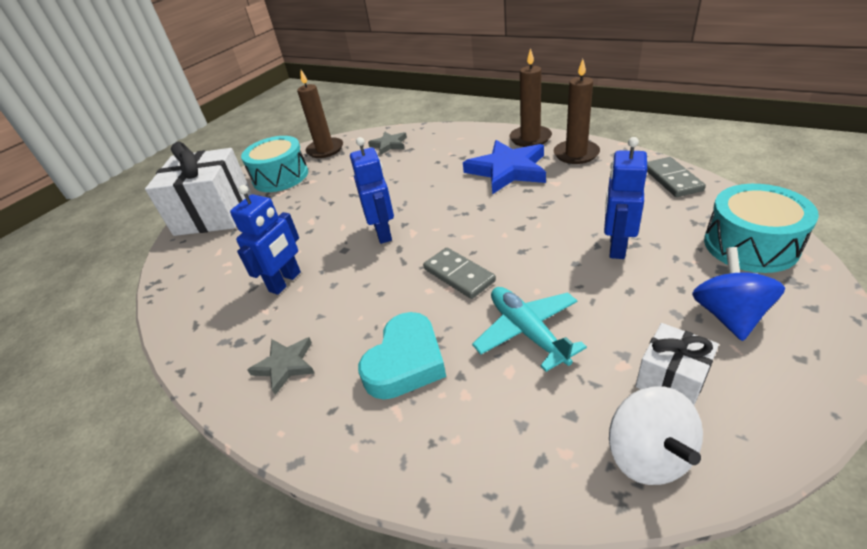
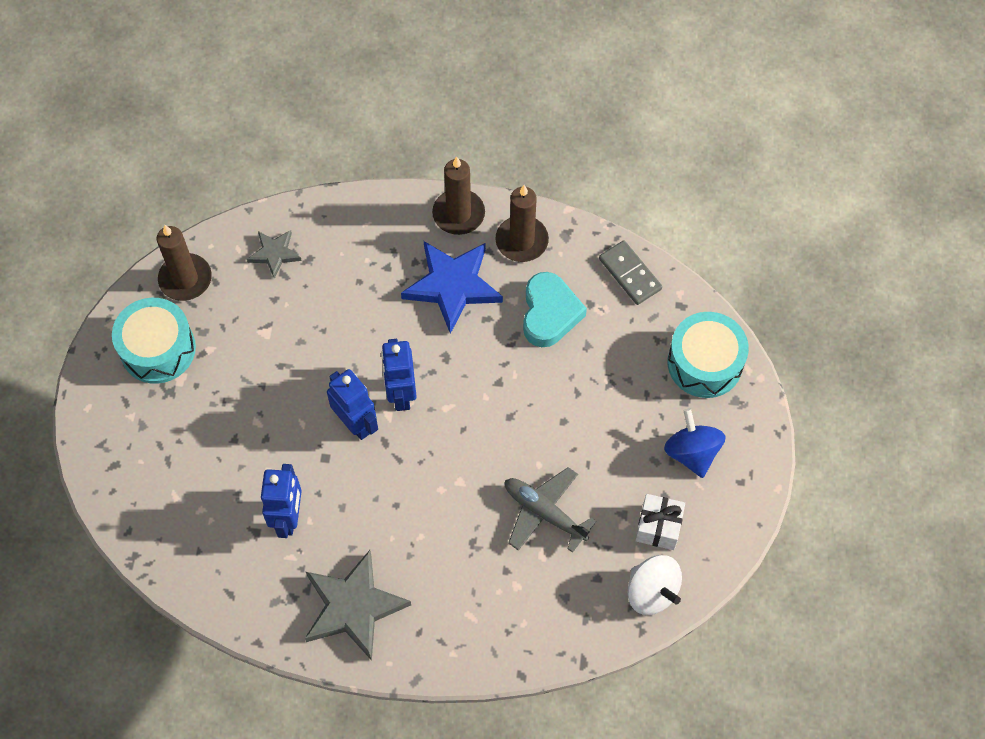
camera: 30 degrees left, 25 degrees up
(214, 214) = (117, 438): white gift -> none
(285, 365) = (353, 607): grey star -> grey star, size x1.86
(405, 362) = (457, 572): turquoise heart -> turquoise heart (549, 313)
(458, 275) = (461, 463): grey domino -> none
(527, 332) = (544, 512): turquoise plane -> grey plane
(616, 247) = (595, 391): blue robot -> blue robot (401, 394)

